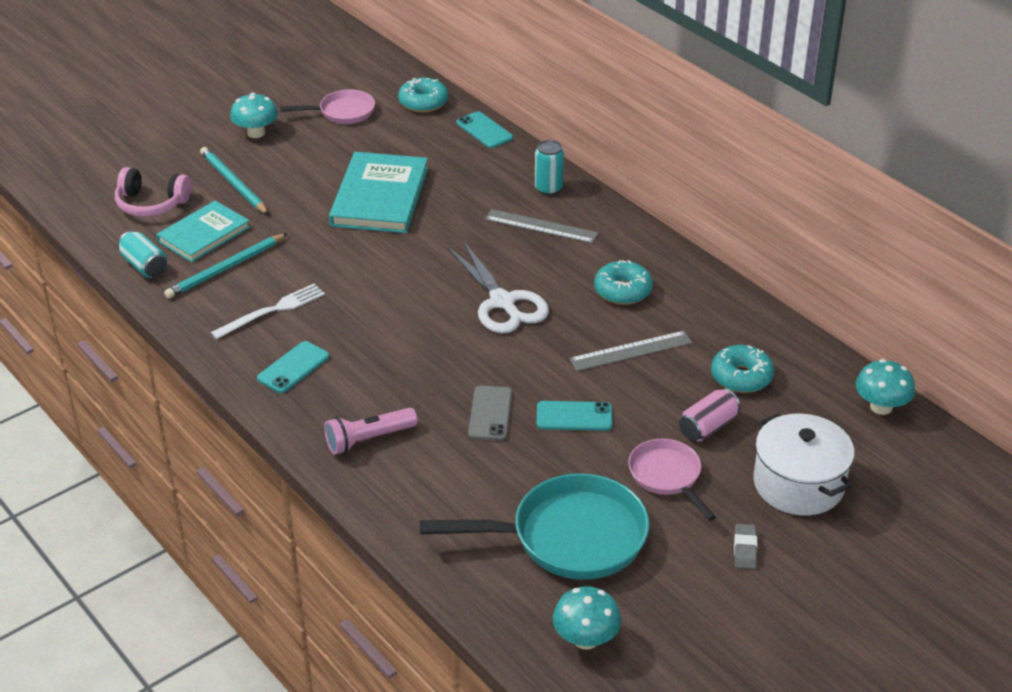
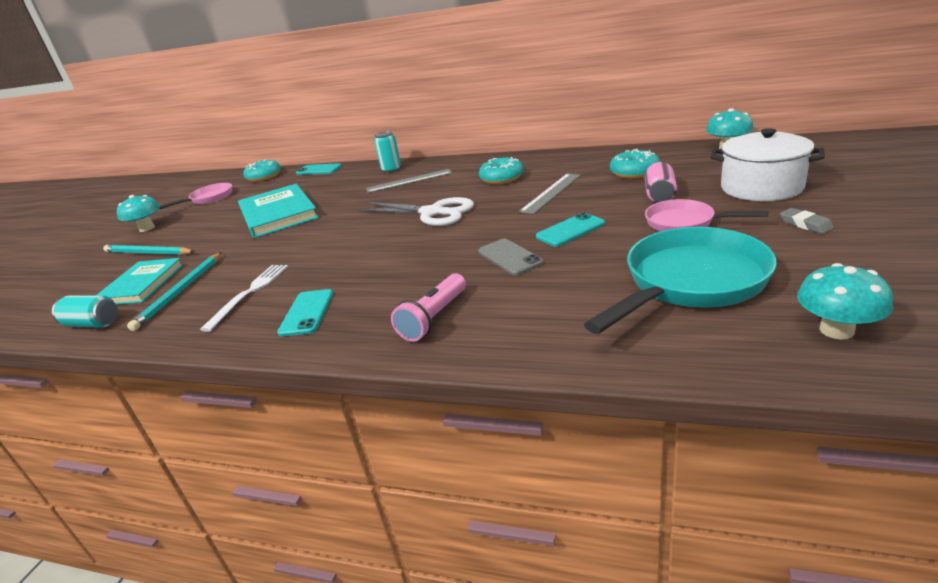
camera: 30 degrees left, 10 degrees down
(151, 204) = (75, 291): pink headphones -> none

